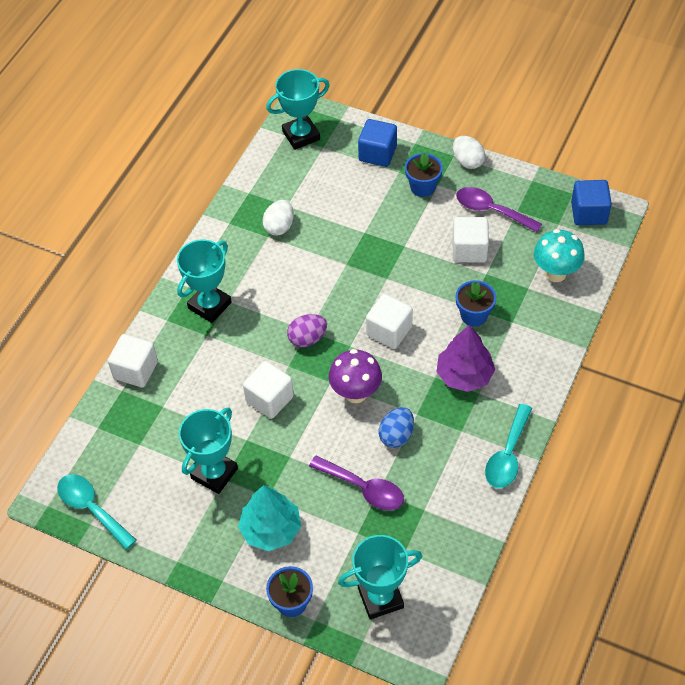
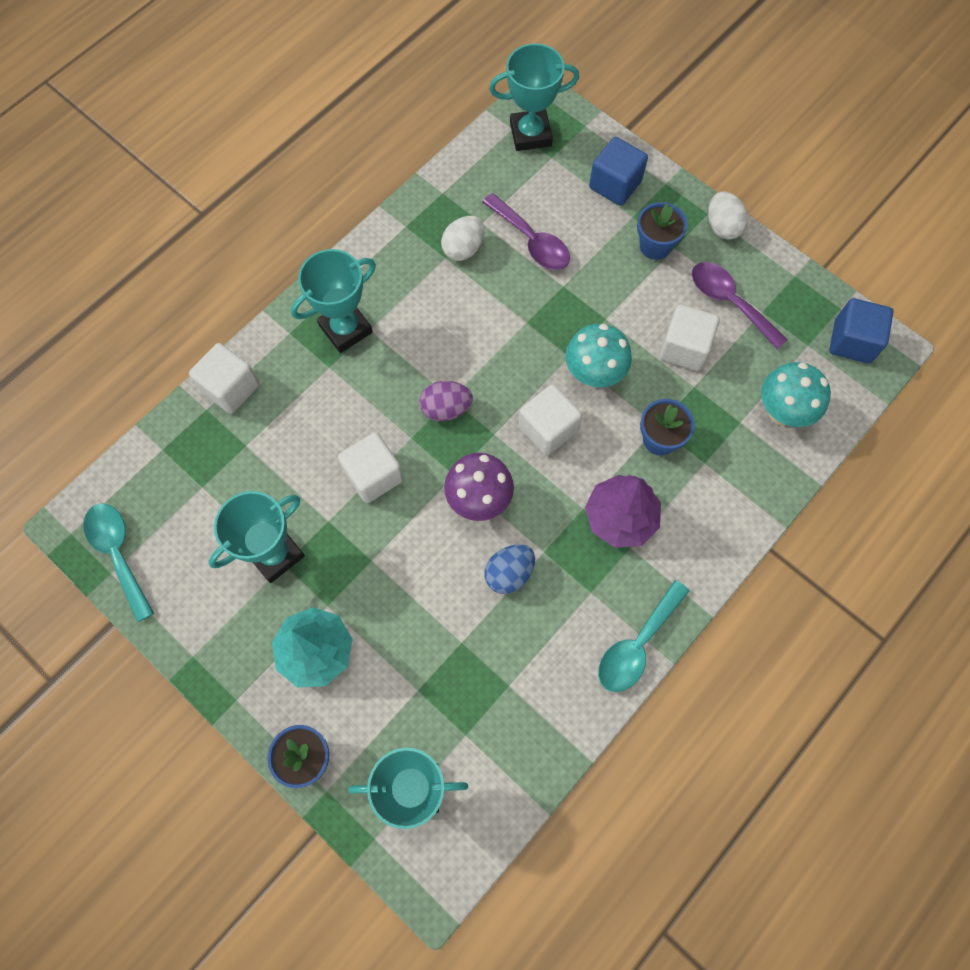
camera: 15 degrees right, 15 degrees up
(363, 488) = (444, 632): purple spoon -> purple spoon (531, 241)
(409, 286) = (593, 375): none -> turquoise mushroom

